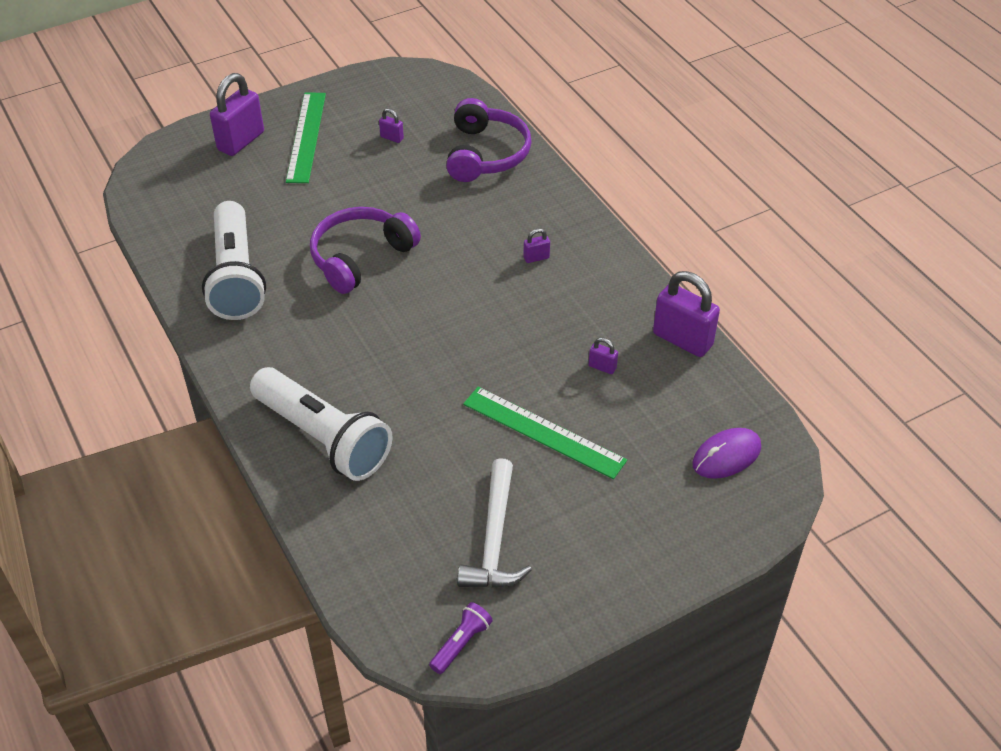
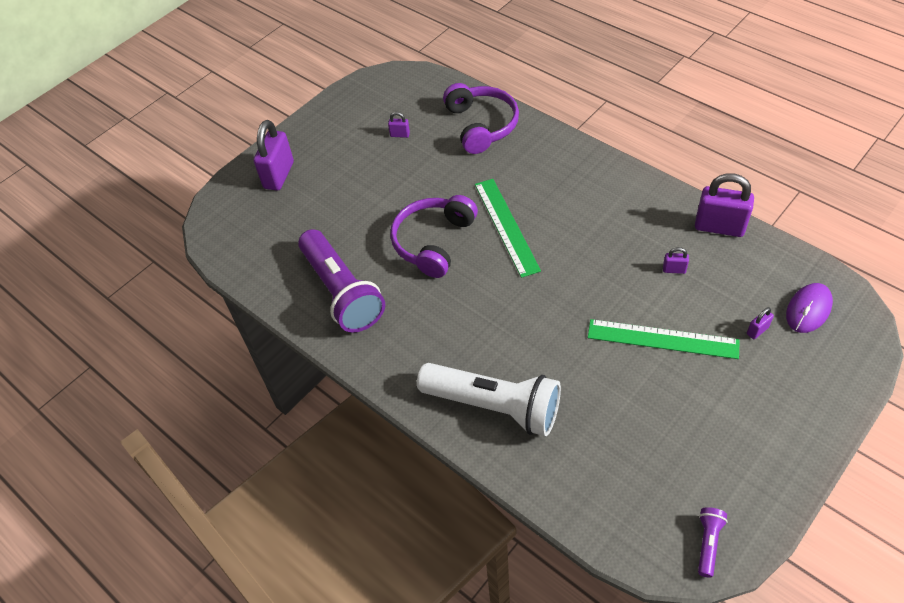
camera: 15 degrees left, 5 degrees up
(237, 277) = (342, 292): white flashlight -> purple flashlight
(306, 137) = (330, 155): green ruler -> green ruler (506, 226)
(494, 539) = (679, 443): white hammer -> none
(536, 258) = (570, 197): purple padlock -> purple padlock (757, 331)

